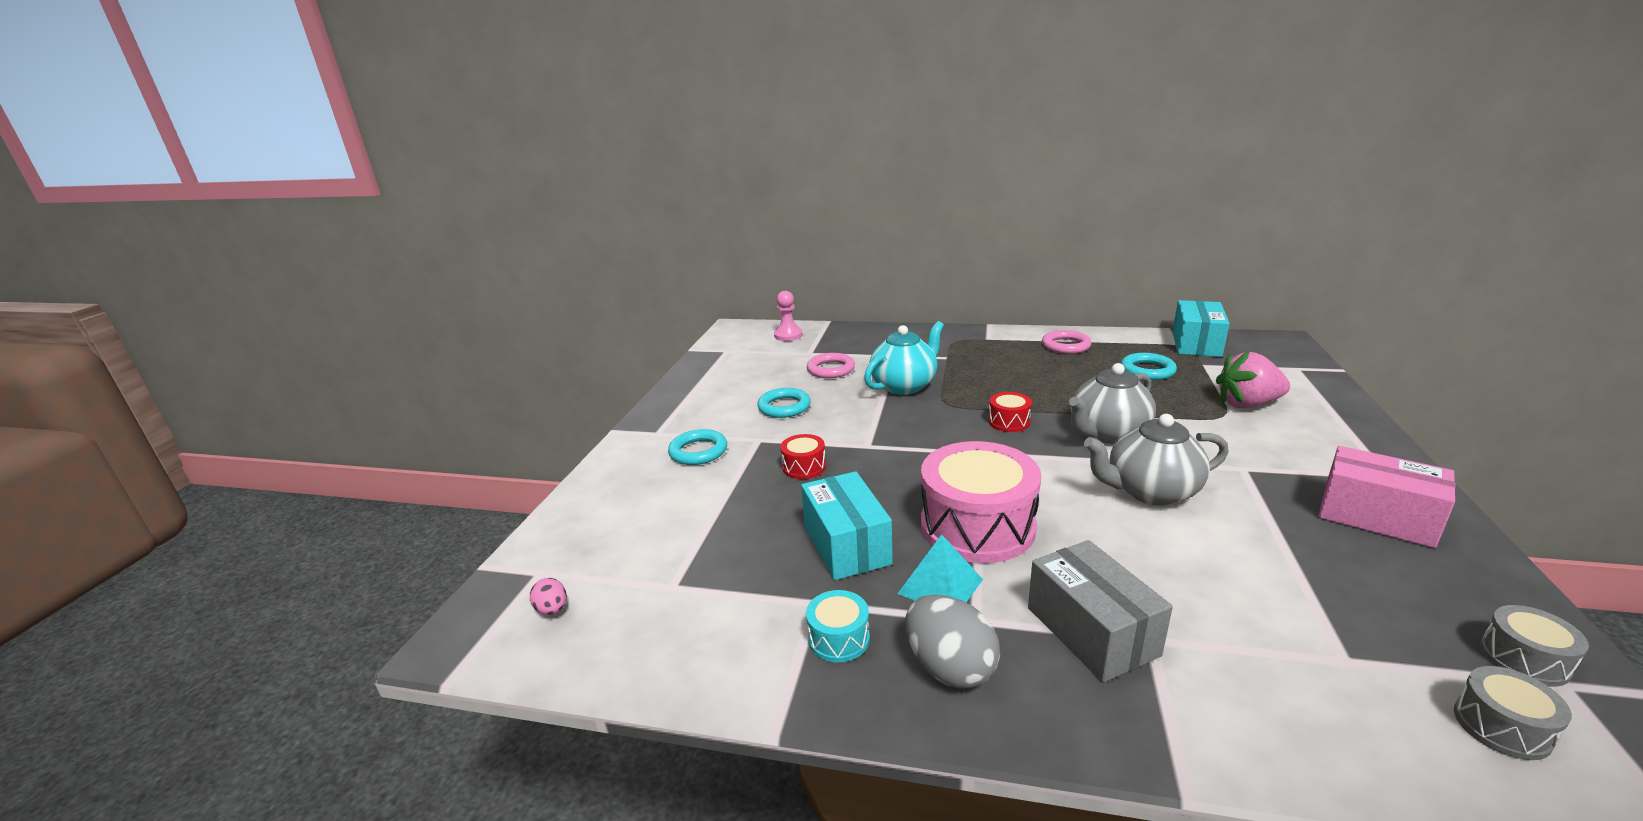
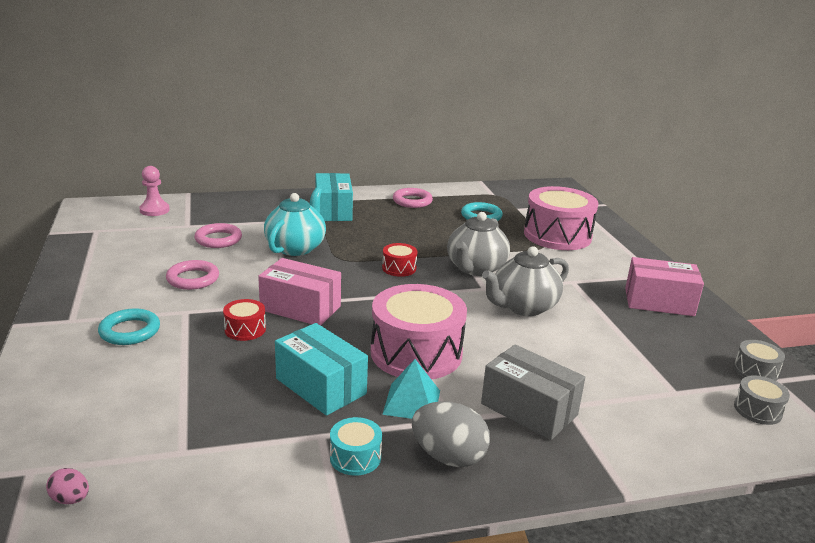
camera: 30 degrees left, 0 degrees up
(784, 407) = (193, 279): turquoise ring -> pink ring
(873, 452) = (300, 308): none -> pink box
(1196, 344) = (505, 192): turquoise box -> turquoise box (333, 210)
(1247, 404) = (557, 235): pink strawberry -> pink drum

